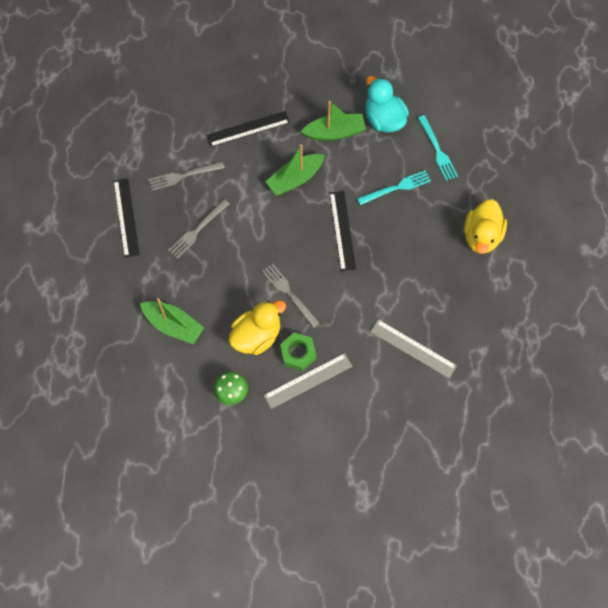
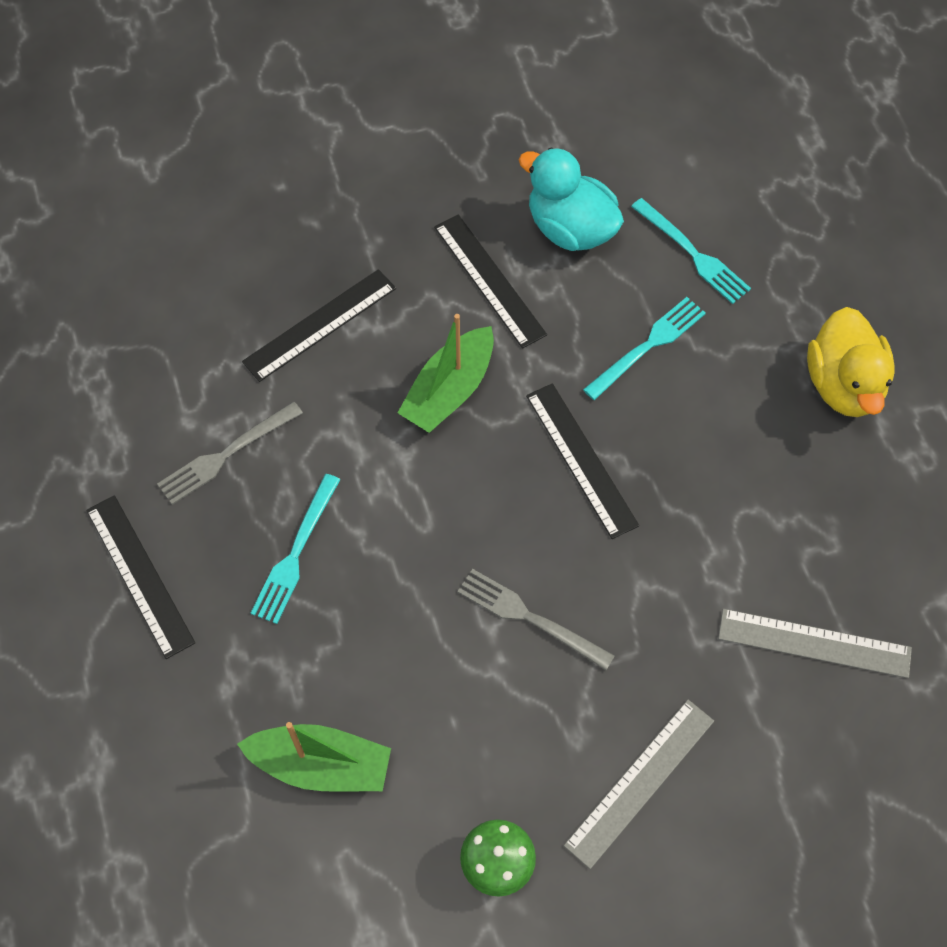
camera: 20 degrees left, 5 degrees down
(197, 230) = (295, 553): grey fork -> turquoise fork
(256, 336) = (500, 727): yellow duck -> none
(298, 353) = (597, 733): green nut -> none
(335, 132) = (489, 280): green boat -> black ruler

